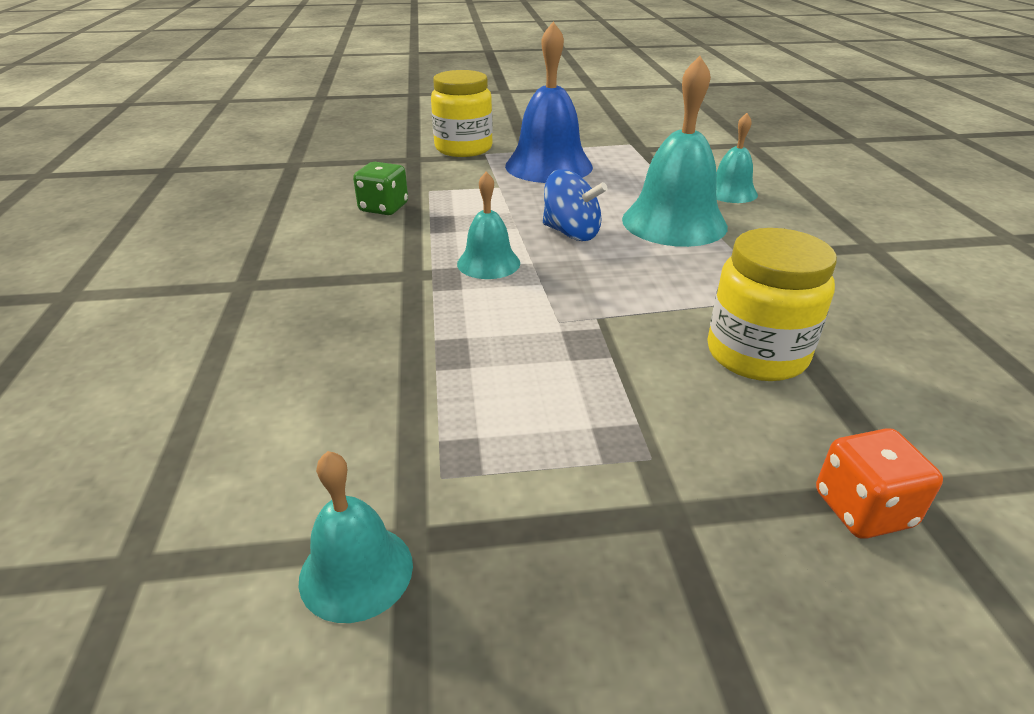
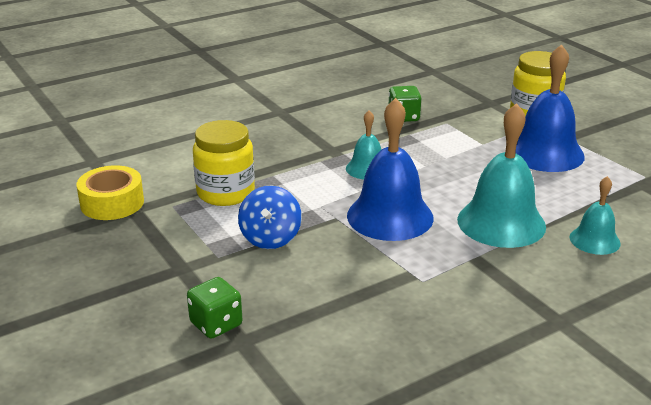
camera: 65 degrees right, 5 degrees down
(356, 571) = (112, 203): turquoise bell -> yellow tape
(571, 233) = (438, 186): blue spinning top -> blue spinning top (270, 238)
(620, 279) = (390, 216): none -> blue bell
(756, 354) = (339, 278): yellow jar -> yellow jar (225, 193)
(863, 509) = (216, 324): orange dice -> green dice

